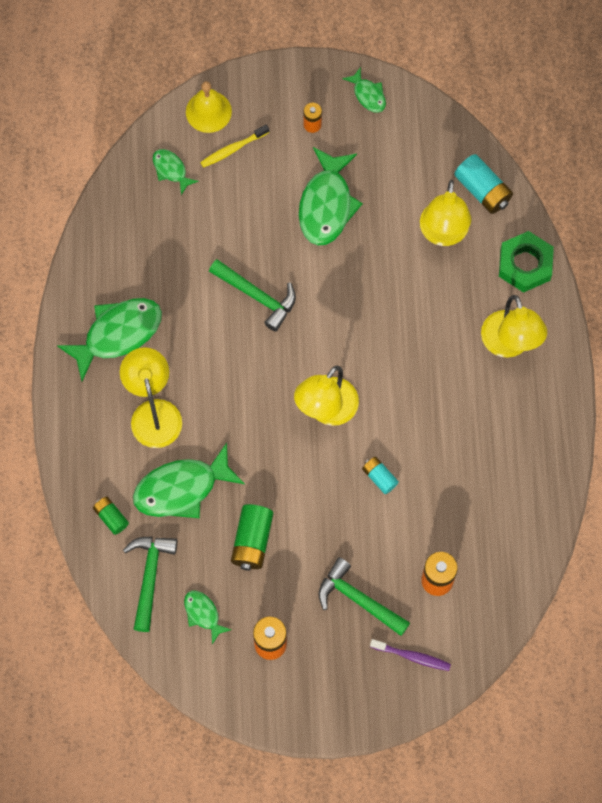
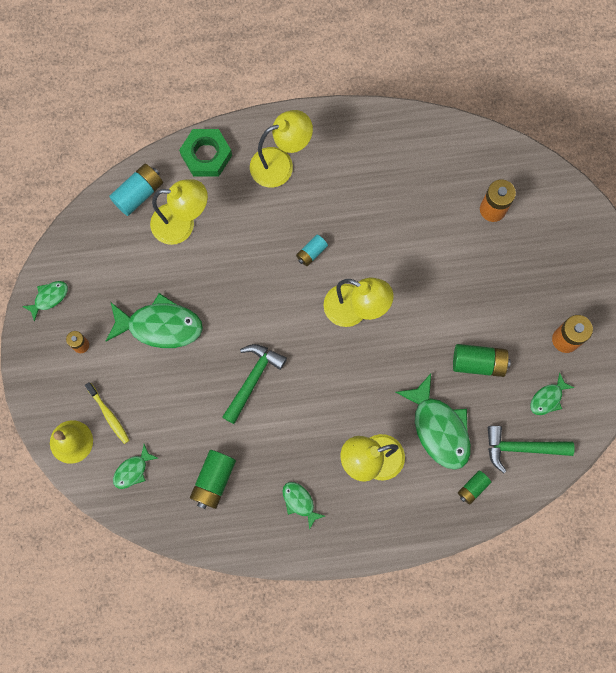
camera: 95 degrees left, 5 degrees up
(118, 334) = (299, 502): green fish -> green fish, size x0.51
(151, 249) = (214, 480): none -> green battery
(358, 599) = (517, 271): green hammer -> none
(379, 477) = (409, 261): turquoise battery -> turquoise battery (311, 253)
(412, 656) = (559, 225): purple toothbrush -> none

